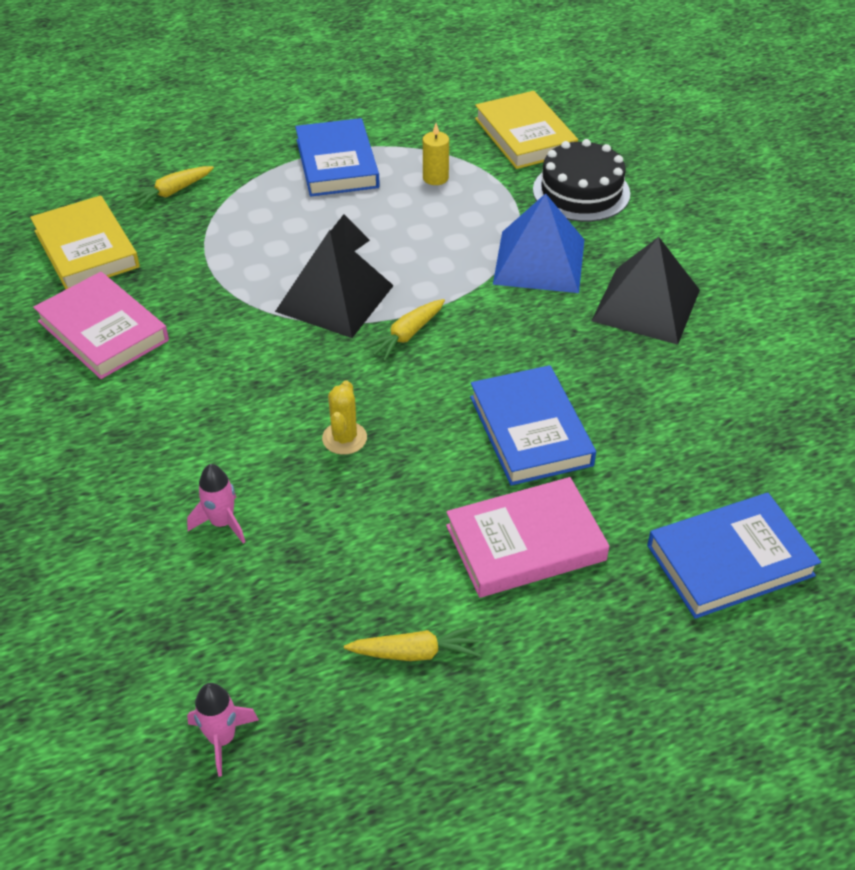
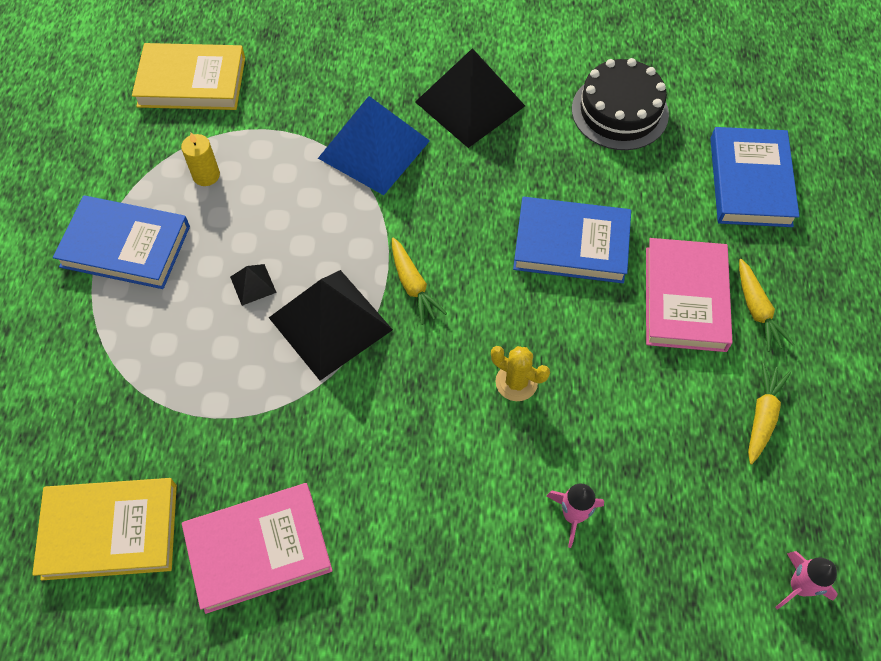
camera: 65 degrees left, 15 degrees up
(171, 192) = (67, 415): yellow carrot -> yellow carrot (757, 310)
(581, 192) = (300, 79): black cake -> black cake (620, 111)

